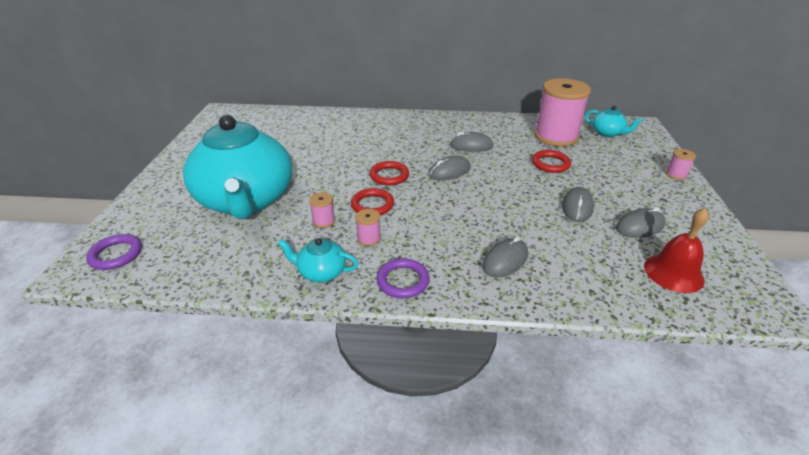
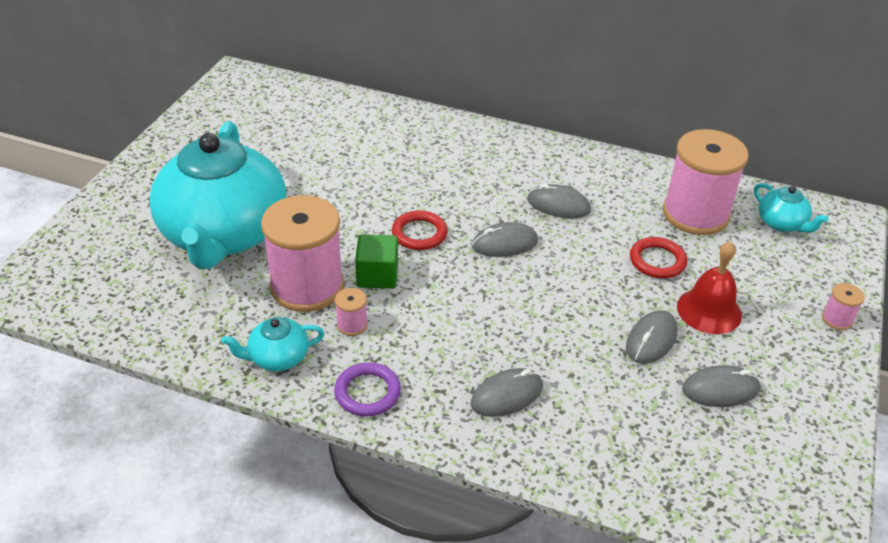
camera: 15 degrees right, 5 degrees up
(116, 254) = (58, 279): purple ring -> none
(321, 272) = (277, 357): turquoise teapot -> turquoise teapot turned 45 degrees counterclockwise
(324, 221) = (307, 286): pink spool -> pink spool, size x2.46
(372, 205) = (377, 275): red ring -> green cube
(673, 273) = (718, 466): red bell -> red bell (709, 310)

